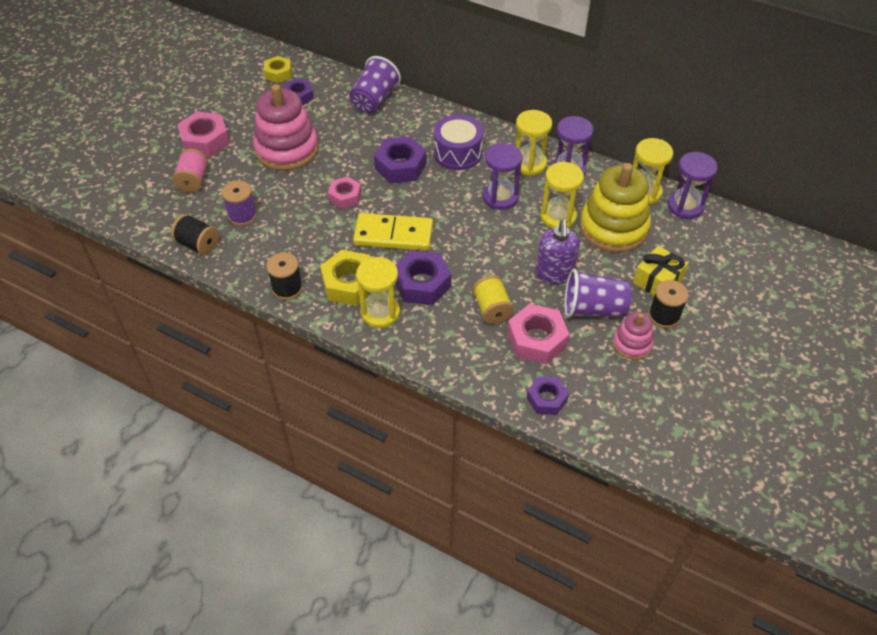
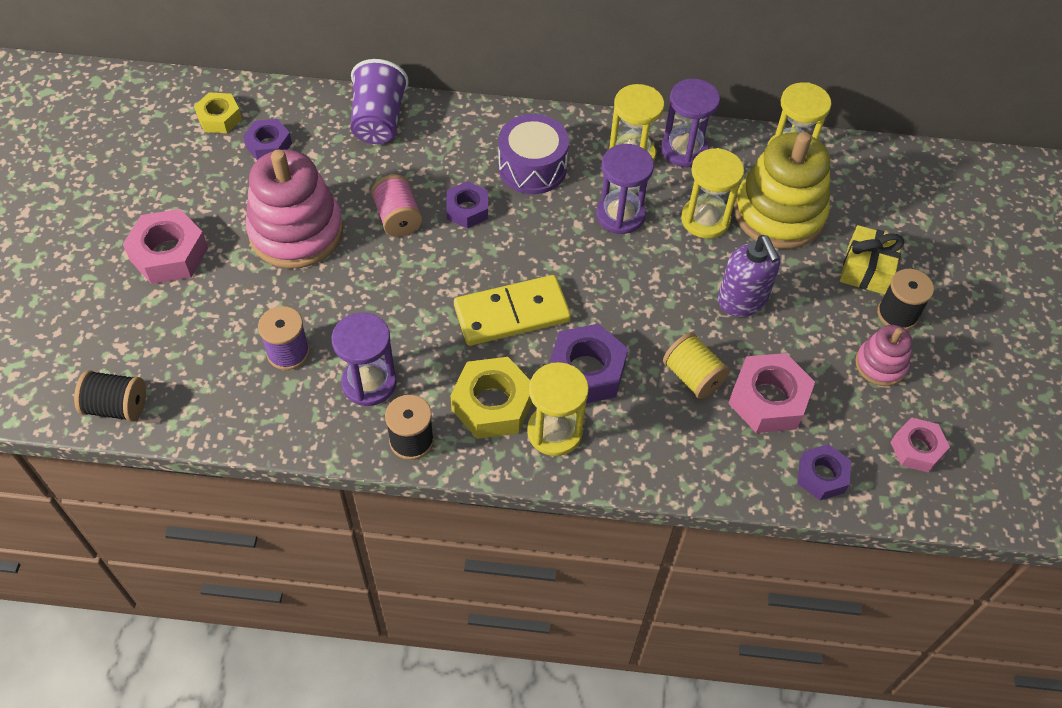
camera: 25 degrees left, 5 degrees up
(193, 180) = (185, 321): pink spool -> pink spool (398, 218)
(198, 244) = (248, 417): black spool -> black spool (117, 406)
(345, 196) = (417, 278): pink nut -> pink nut (916, 449)
(400, 166) = (467, 210): purple nut -> purple nut, size x0.63
(593, 309) = (812, 333): purple cup -> none
(685, 206) = (846, 157): purple hourglass -> purple hourglass (369, 383)

